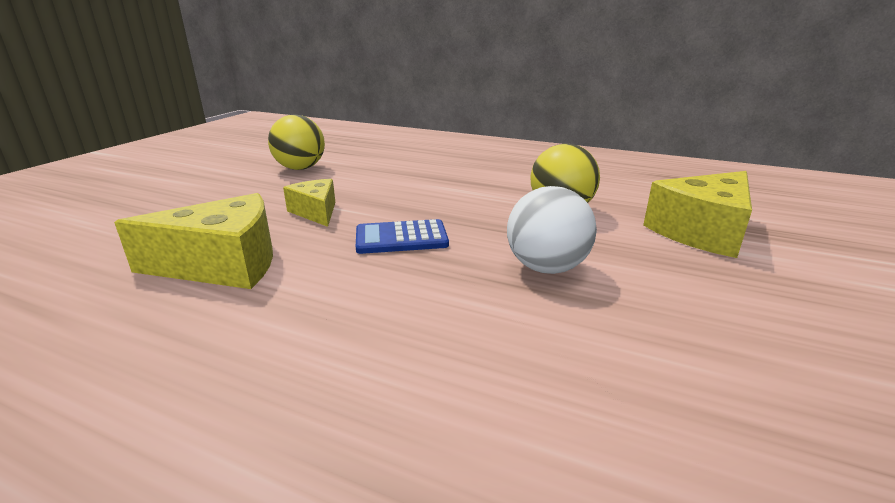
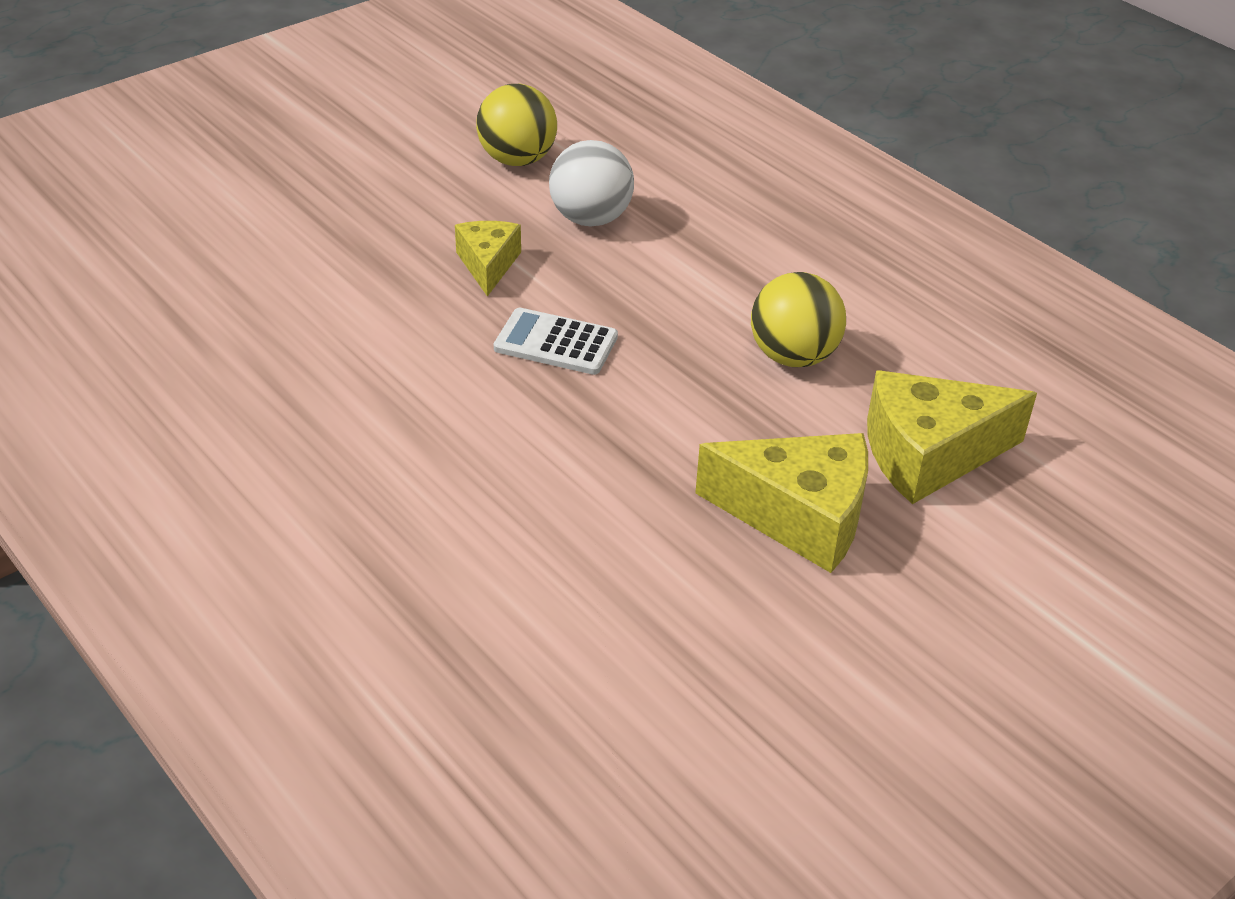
camera: 25 degrees right, 15 degrees up
(223, 264) = (355, 323): yellow cheese -> yellow cheese (798, 516)
(401, 238) = (556, 343): blue calculator -> white calculator
(546, 268) = (675, 440): white ball -> white ball (590, 219)

